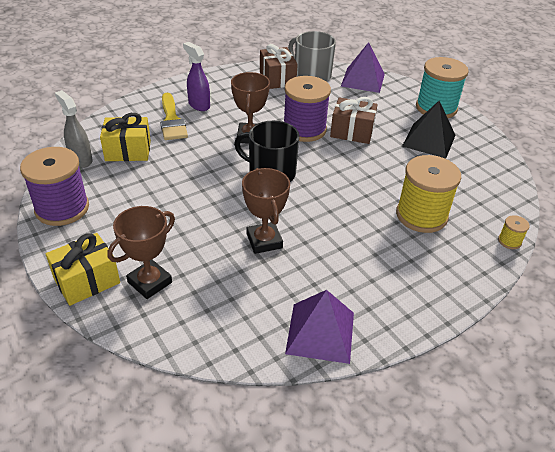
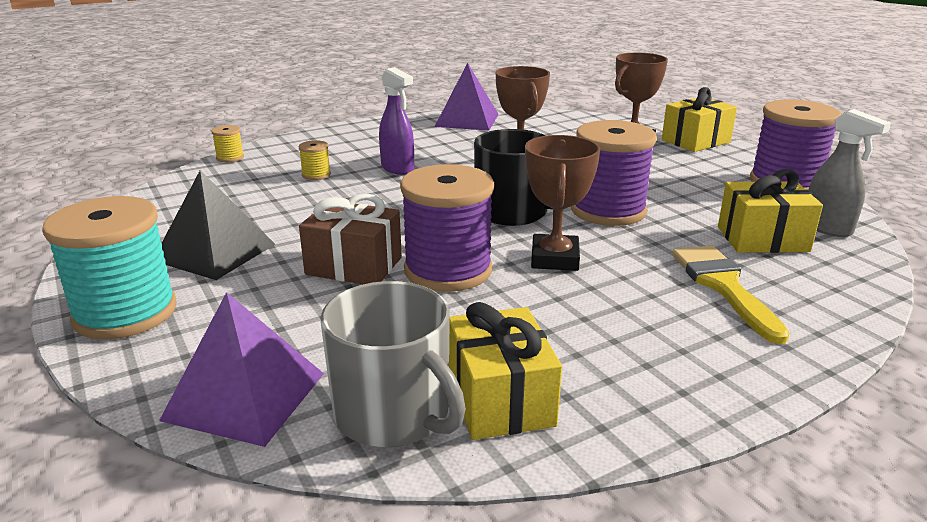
camera: 175 degrees left, 15 degrees down
(199, 105) = (686, 319): purple spray bottle -> purple spray bottle (398, 168)
(209, 175) = (608, 210): none -> purple spool
(277, 78) = (500, 399): brown gift -> yellow gift
(421, 215) = (316, 175): yellow spool -> yellow spool, size x0.43

